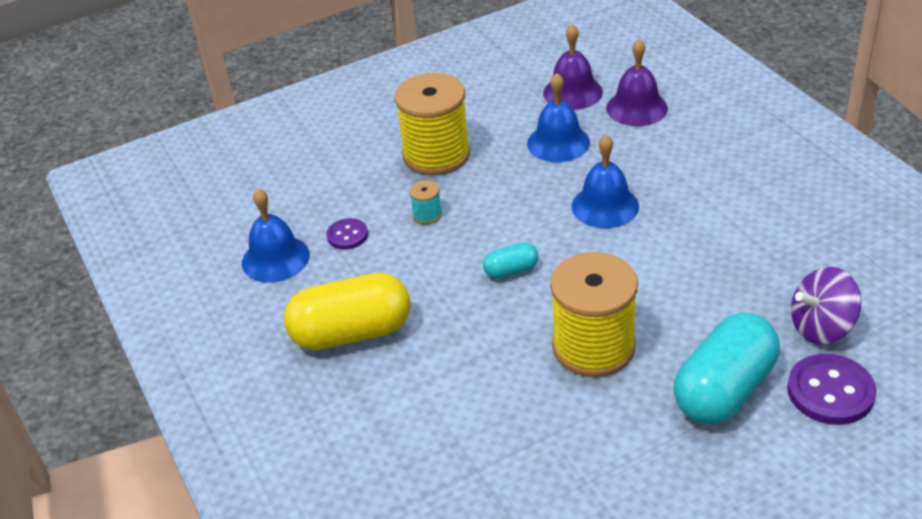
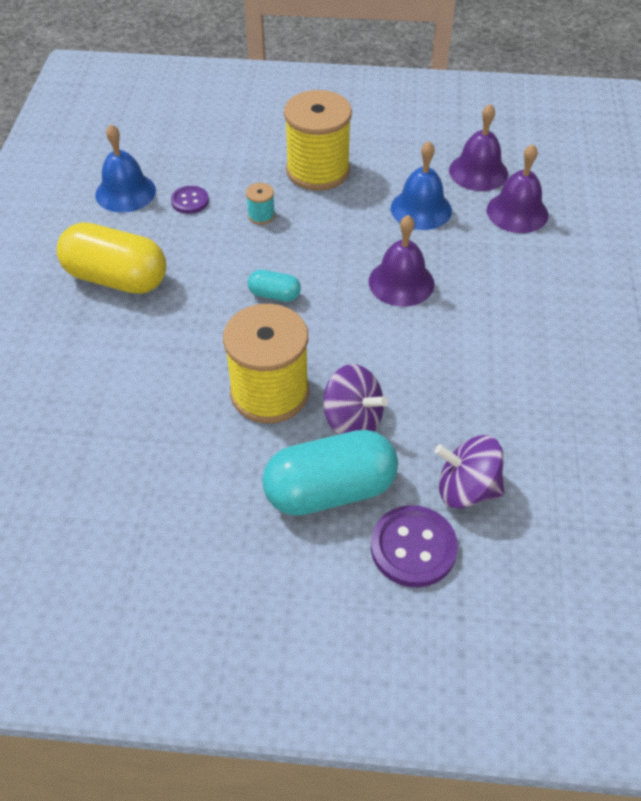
camera: 30 degrees right, 10 degrees up
(605, 206) = (401, 282): blue bell -> purple bell
(684, 329) = (352, 421): none -> purple spinning top

